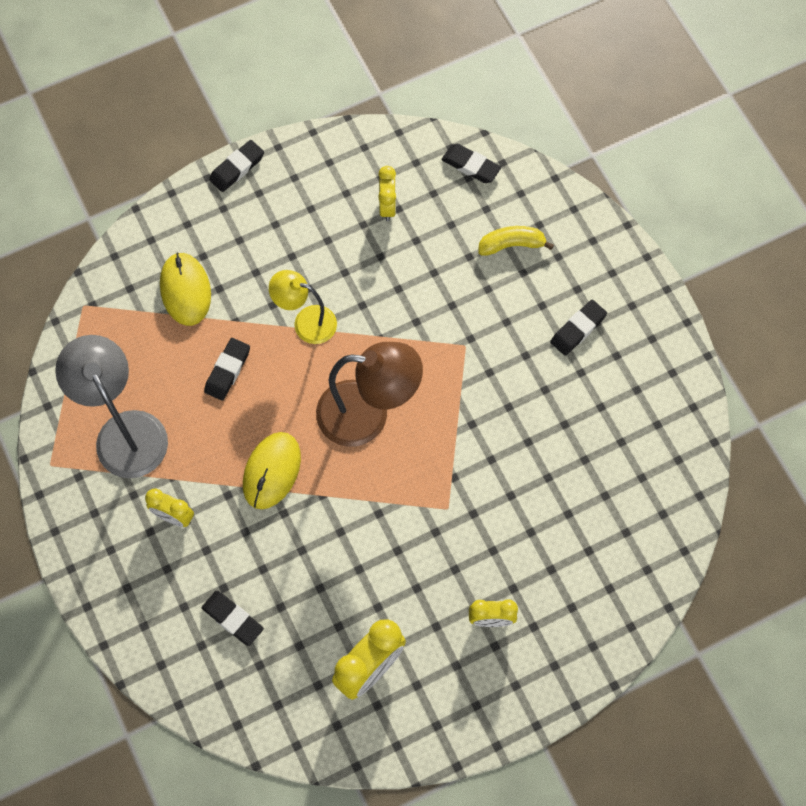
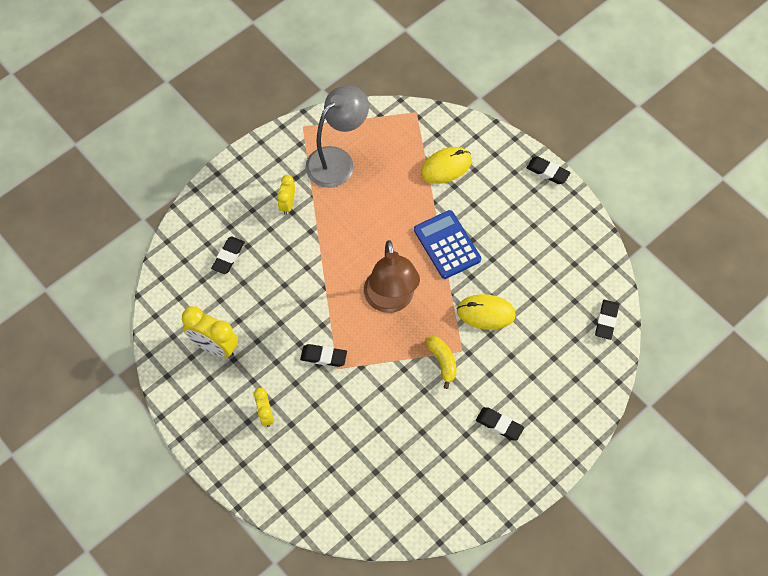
camera: 75 degrees right, 5 degrees down
(227, 371) = (396, 207): black eraser -> black eraser (323, 357)
(271, 471) = (333, 252): yellow mouse -> yellow mouse (486, 313)
(306, 322) = (447, 245): yellow lamp -> blue calculator
(387, 206) = (553, 273): yellow clock -> none
(511, 245) = (552, 363): yellow banana -> yellow banana (442, 361)

